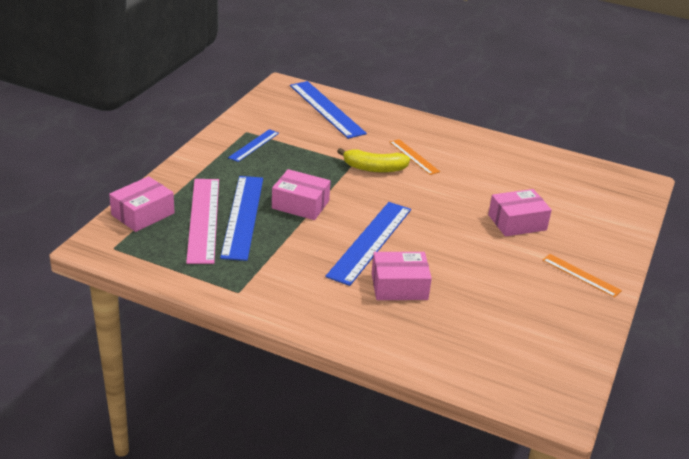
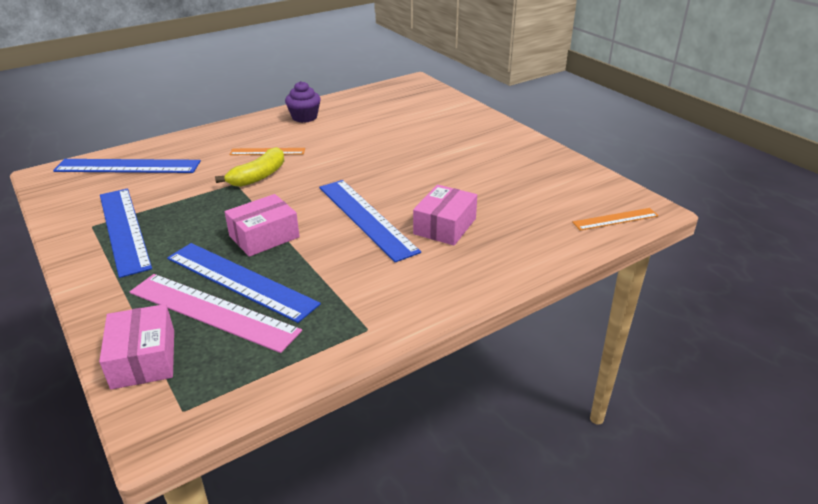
camera: 55 degrees left, 0 degrees up
(254, 145) = (124, 229): blue ruler -> blue ruler, size x1.83
(490, 150) = (304, 117): none -> purple cupcake
(517, 222) = (411, 142): pink box -> none
(581, 275) = (500, 142): orange ruler -> orange ruler (615, 219)

